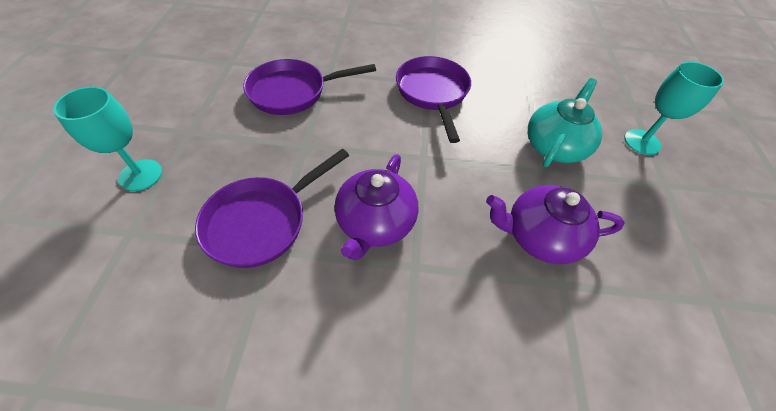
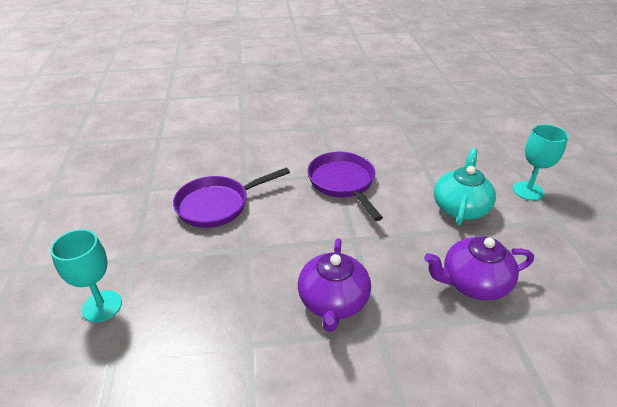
camera: 10 degrees left, 15 degrees down
(262, 221) = (233, 322): purple pan -> none

